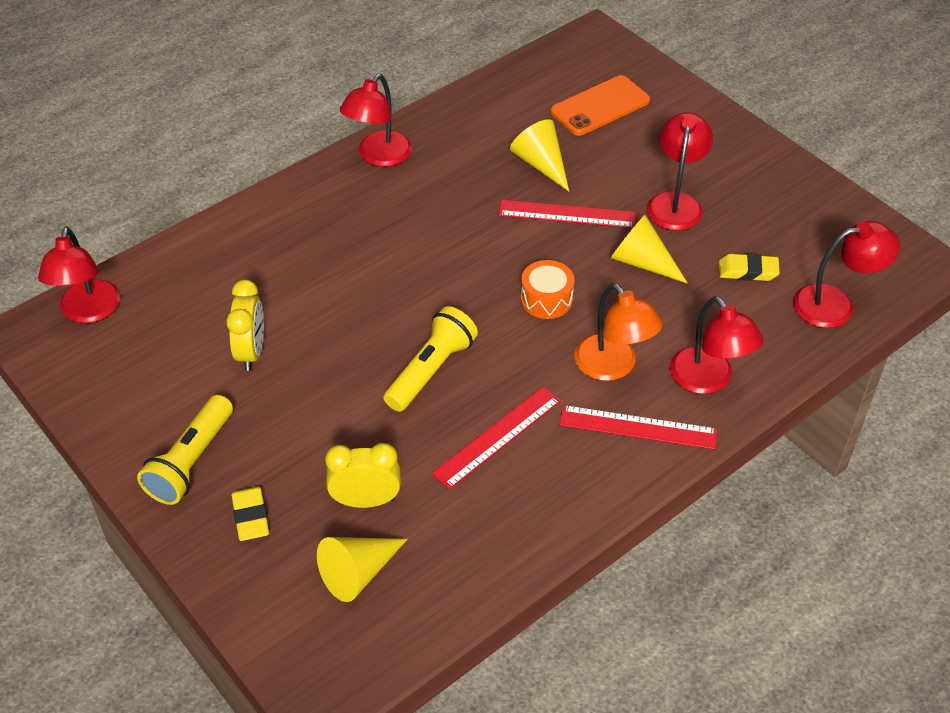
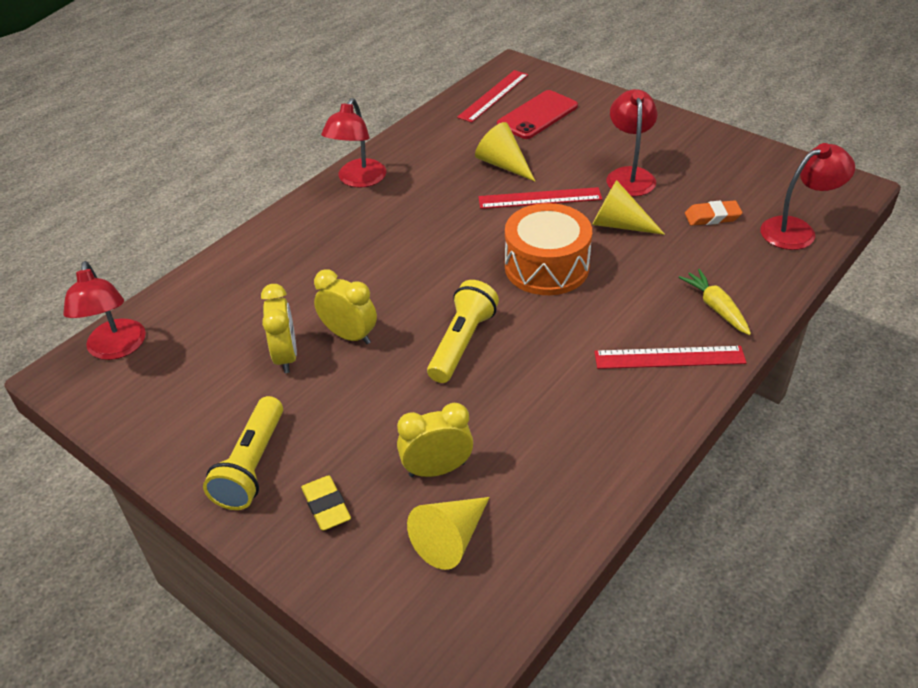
camera: 10 degrees left, 5 degrees down
(320, 340) = (349, 335): none -> yellow clock
(497, 437) = (544, 389): red ruler -> red ruler (493, 96)
(546, 299) = (546, 267): orange drum -> orange drum, size x1.75
(600, 106) = (537, 115): orange phone -> red phone
(613, 367) = (627, 311): orange lamp -> none
(708, 380) = (716, 308): red lamp -> yellow carrot
(748, 271) = (712, 217): yellow eraser -> orange eraser

